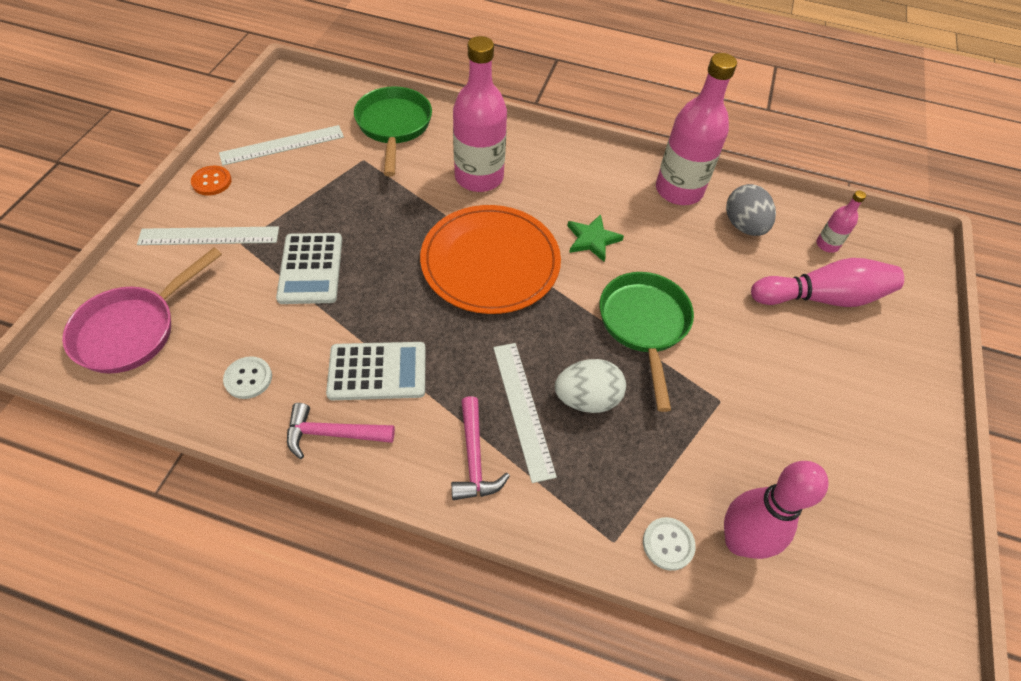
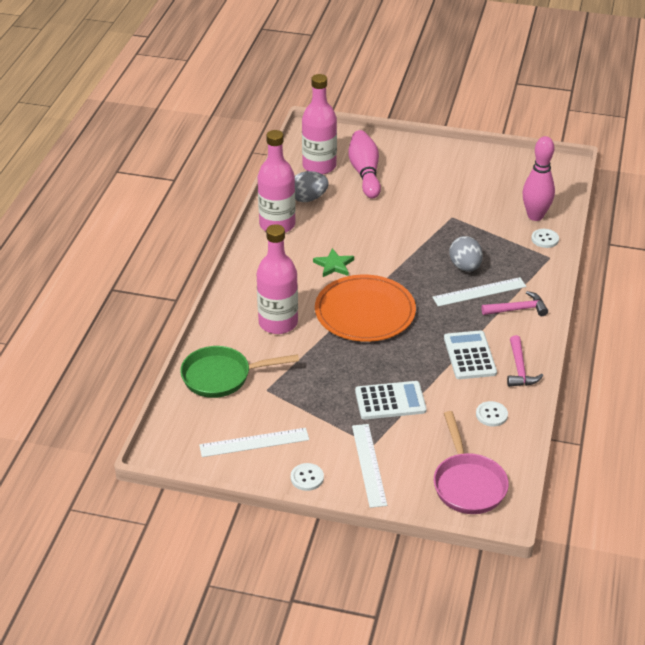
camera: 90 degrees left, 15 degrees down
(133, 330) = (468, 484): pink pan -> pink pan turned 45 degrees clockwise
(212, 182) = (307, 478): orange button -> white button
(282, 145) = (254, 442): white ruler -> white ruler turned 75 degrees counterclockwise
(587, 399) = (465, 267): white egg -> grey egg
(644, 325) = (404, 244): green pan -> none
(827, 245) = (319, 166): pink bottle -> pink bottle, size x2.19

